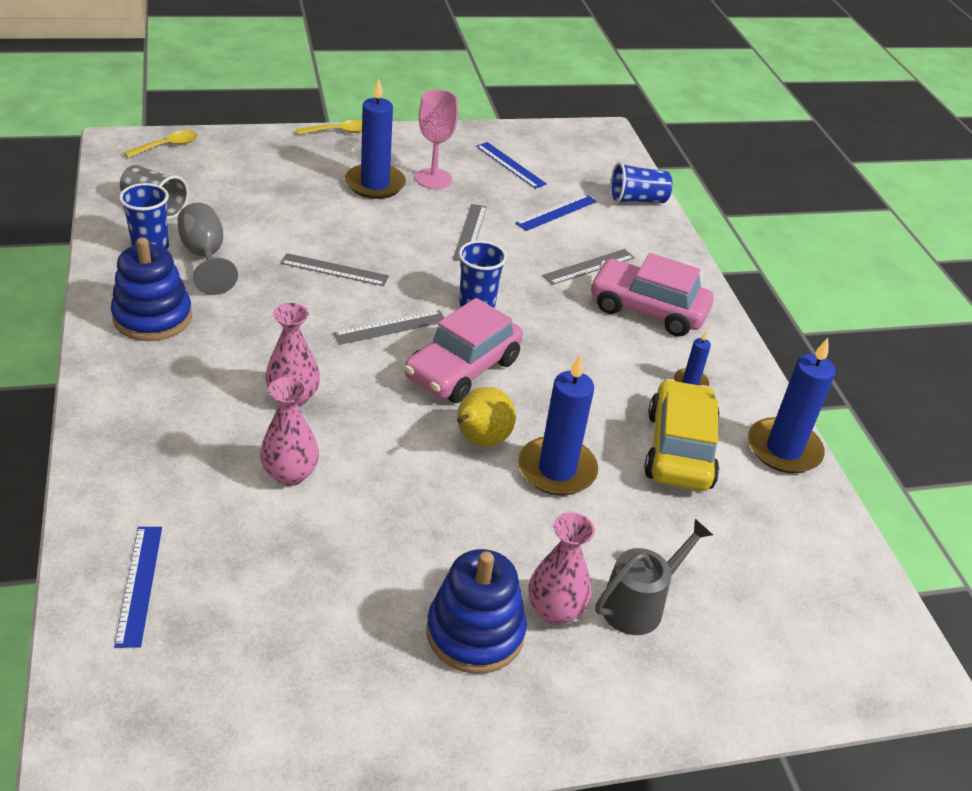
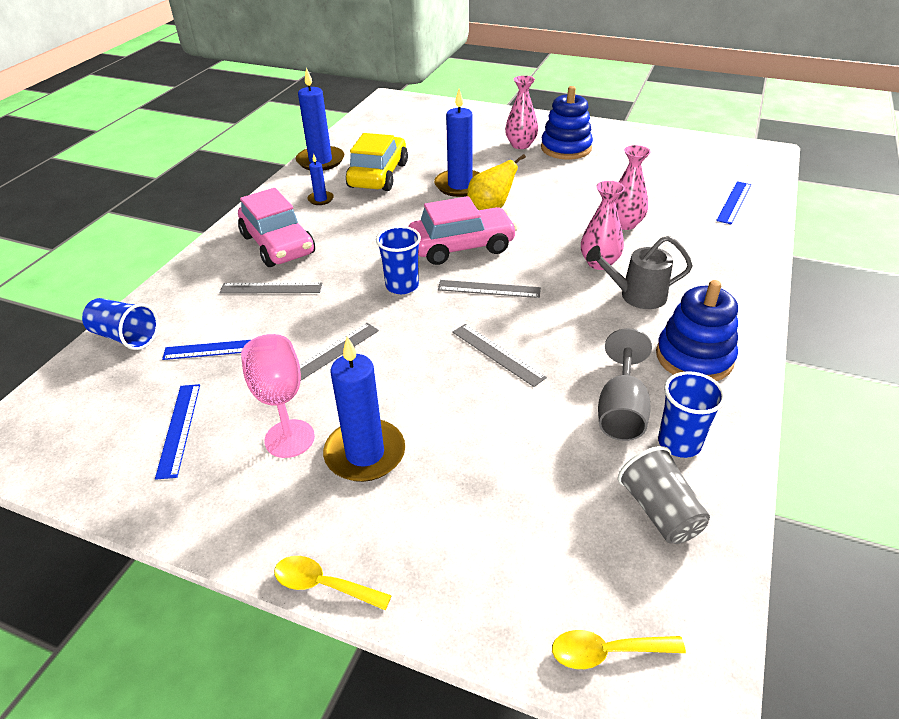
camera: 140 degrees left, 0 degrees up
(639, 604) = (478, 137): grey watering can -> grey watering can (636, 296)
(679, 449) = (378, 175): yellow car -> yellow car turned 150 degrees clockwise

